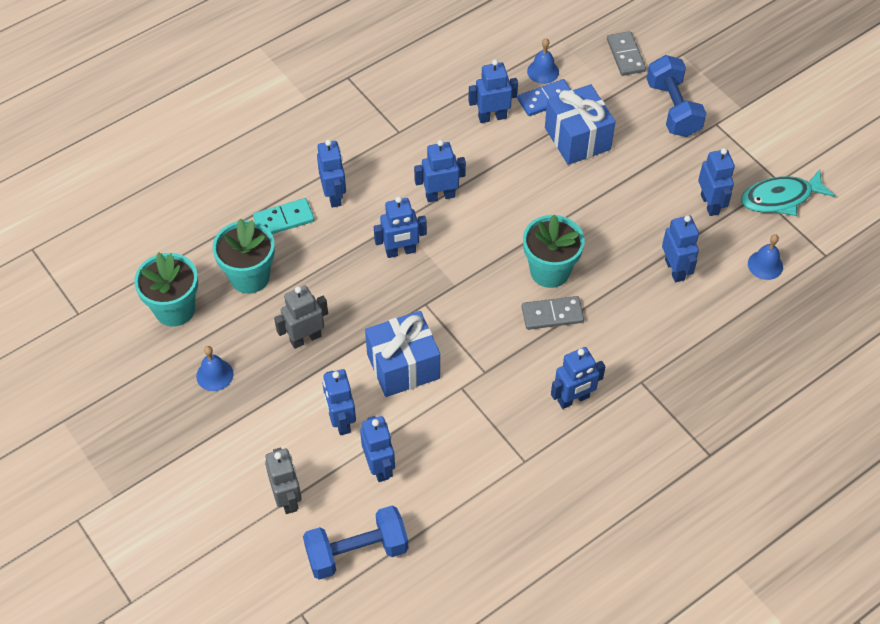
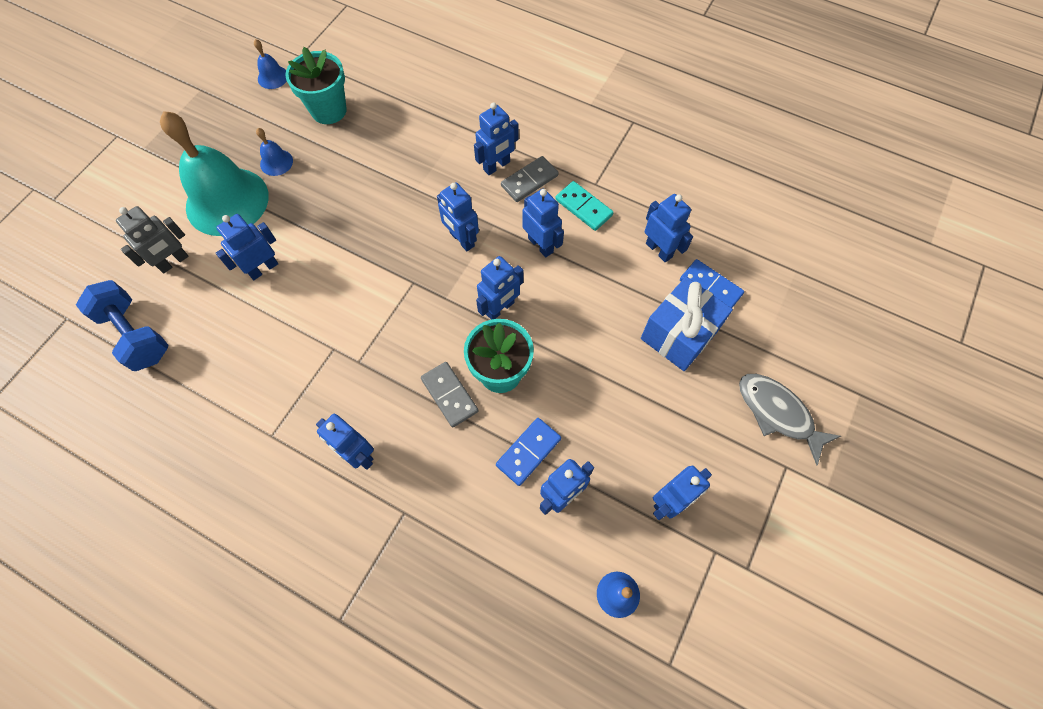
camera: 65 degrees right, 10 degrees up
(238, 432) = (227, 201): none -> turquoise bell
(249, 277) = (382, 144): turquoise flower pot -> none
(284, 219) = (453, 142): turquoise domino -> turquoise domino (583, 207)
(305, 338) = (337, 208): grey robot -> none
(379, 467) = (226, 317): blue robot -> blue robot (500, 308)
(403, 366) = (338, 292): blue gift -> none
(543, 71) = (744, 271): blue bell -> blue bell (273, 77)
(626, 55) = (819, 338): grey domino -> grey domino (529, 181)
(629, 278) = (528, 452): none -> blue domino
(673, 109) = (777, 413): blue dumbbell -> grey fish
(780, 198) = (723, 579): turquoise fish -> none

